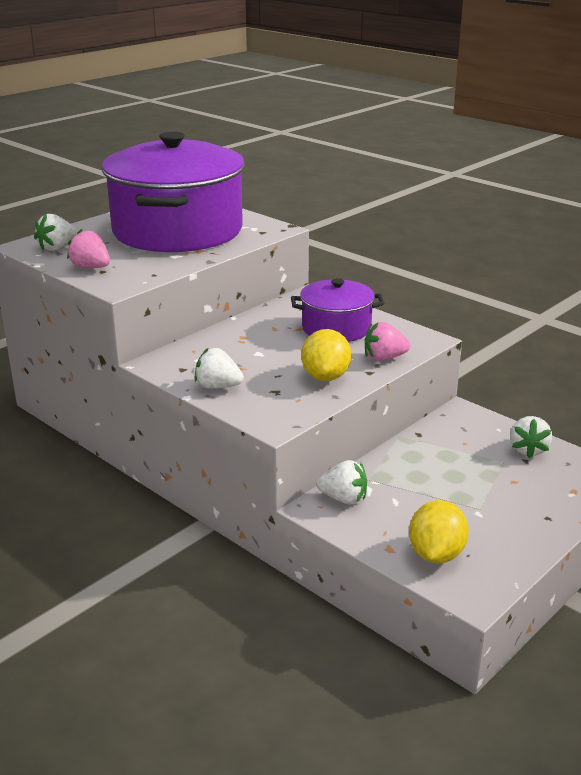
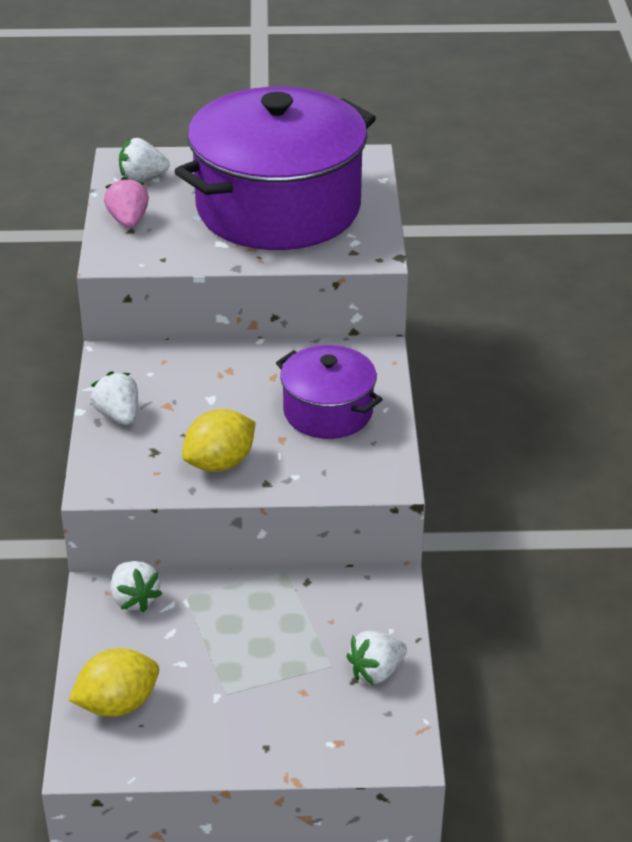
camera: 45 degrees right, 10 degrees up
(384, 358) = (307, 476): pink strawberry -> none

